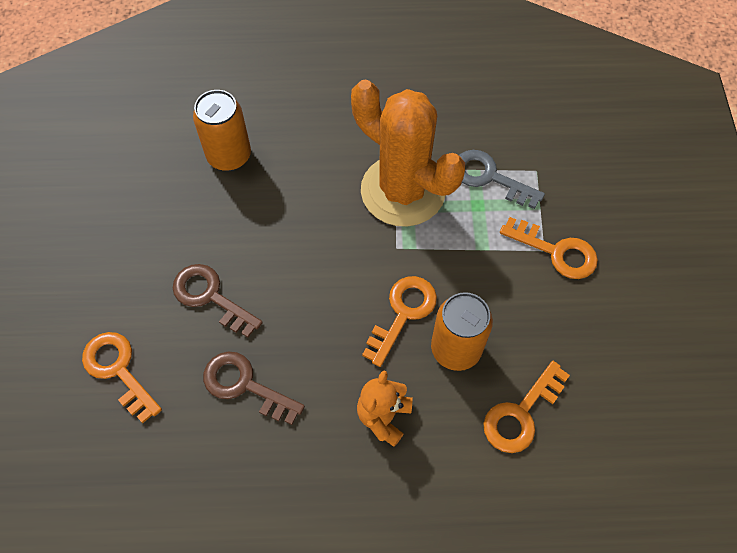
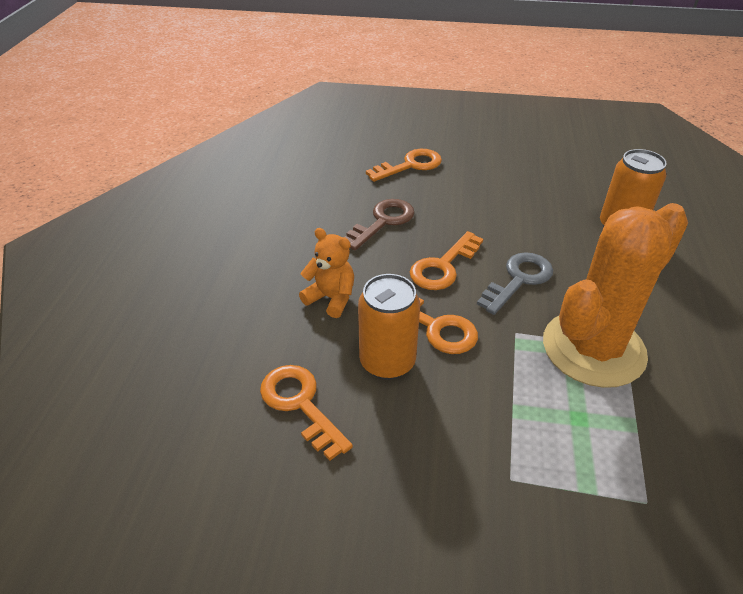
camera: 100 degrees right, 20 degrees down
(210, 297) = (467, 209): brown key -> none
(489, 177) = (625, 440): grey key -> grey key (519, 280)
(556, 251) = (508, 494): orange key -> orange key (443, 266)

